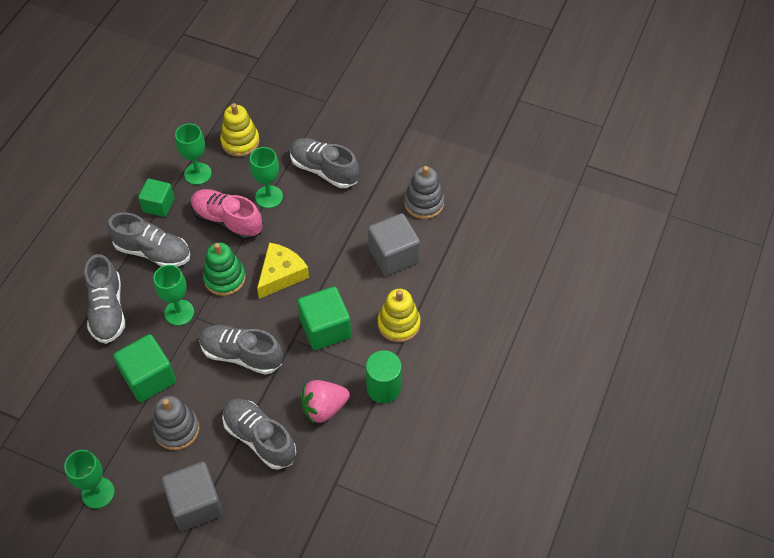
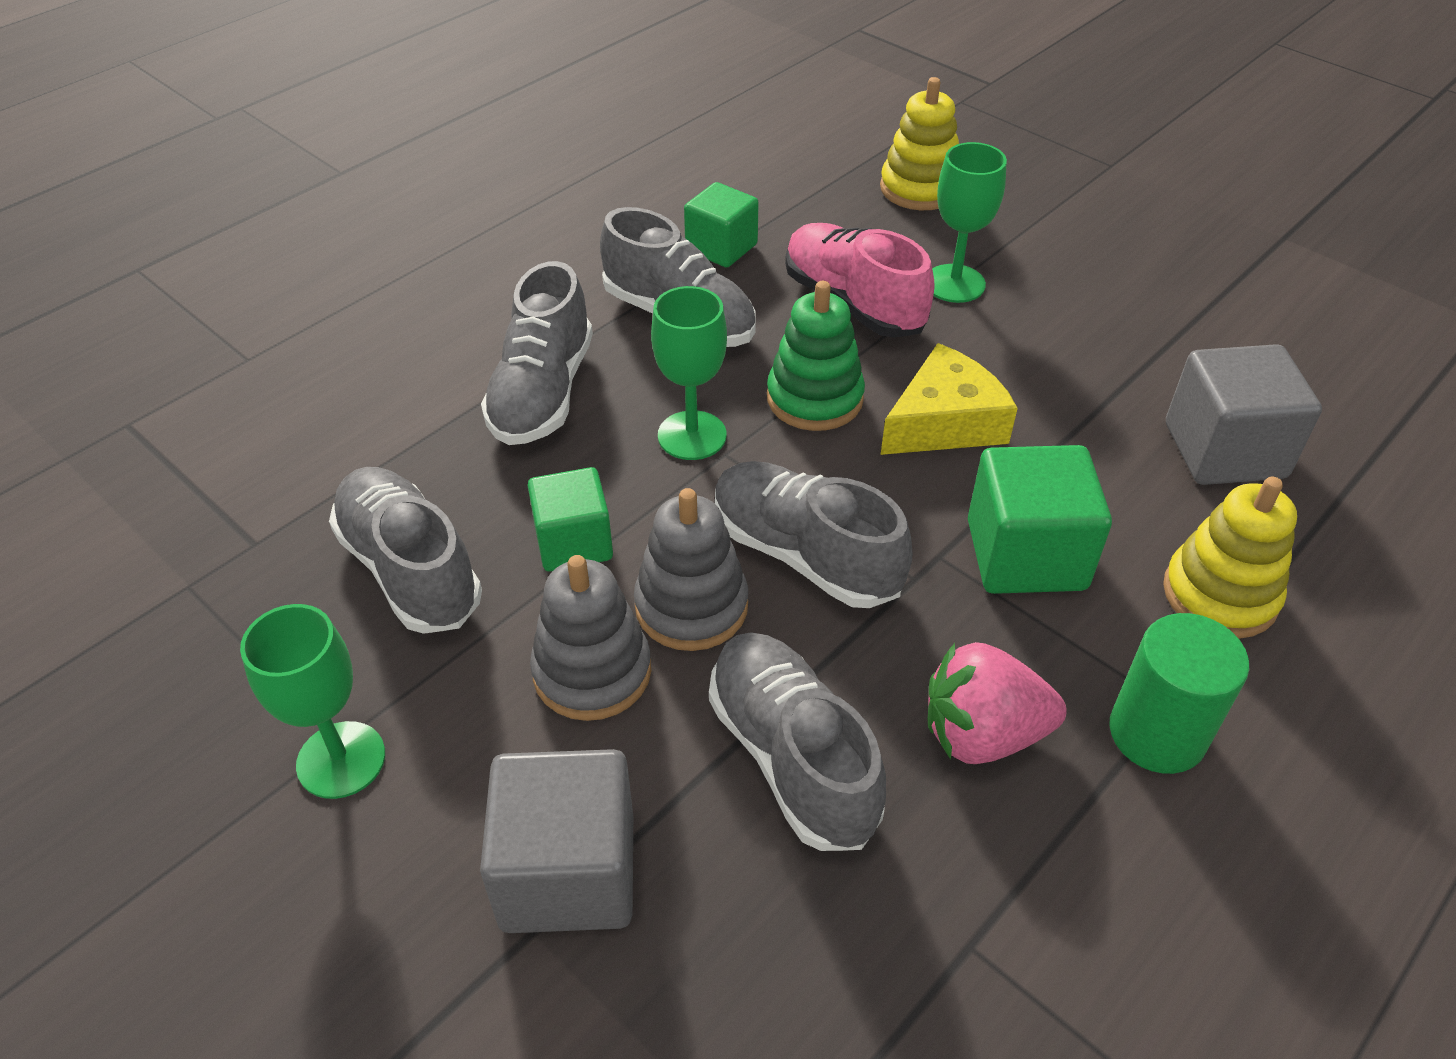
camera: 20 degrees right, 10 degrees down
(149, 378) = (573, 542): green cube -> green cube, size x0.67
(198, 174) = (818, 217): green goblet -> none
(324, 170) = (1086, 266): grey shoe -> grey shoe (410, 569)
(424, 203) = (1311, 370): grey stacking toy -> grey stacking toy (691, 606)

